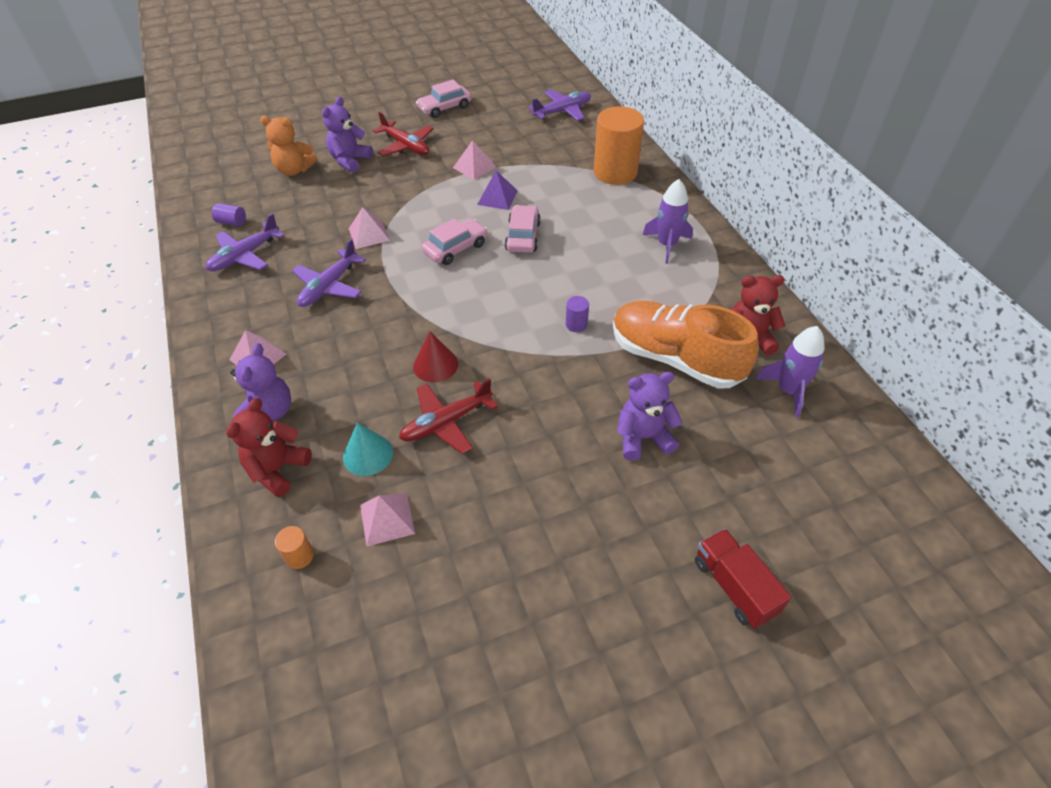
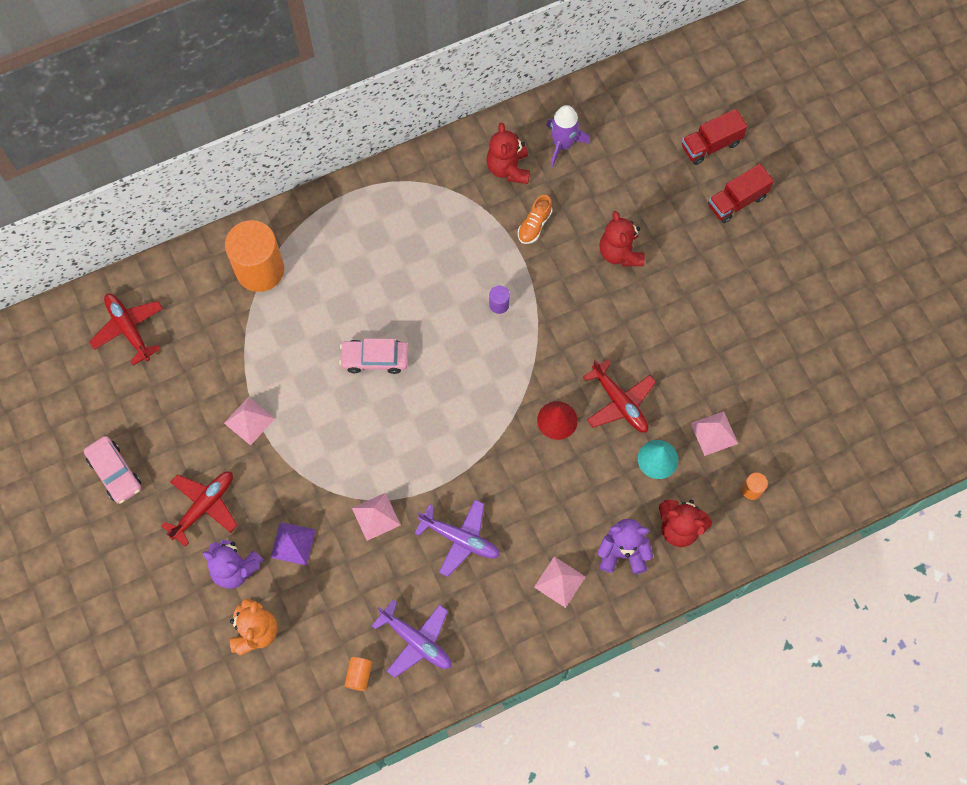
camera: 95 degrees left, 20 degrees up
(232, 222) = (359, 675): purple cylinder -> orange cylinder
(455, 248) = (396, 423): pink car -> none
(497, 197) = (308, 390): purple pyramid -> purple pyramid (293, 543)
(562, 111) = (129, 329): purple plane -> red plane
(643, 437) = (620, 253): purple teddy bear -> red teddy bear
(667, 245) = (383, 224): purple rocket -> none
(675, 358) = (534, 225): orange shoe -> orange shoe, size x0.42
(823, 560) = (711, 145): none -> red truck

